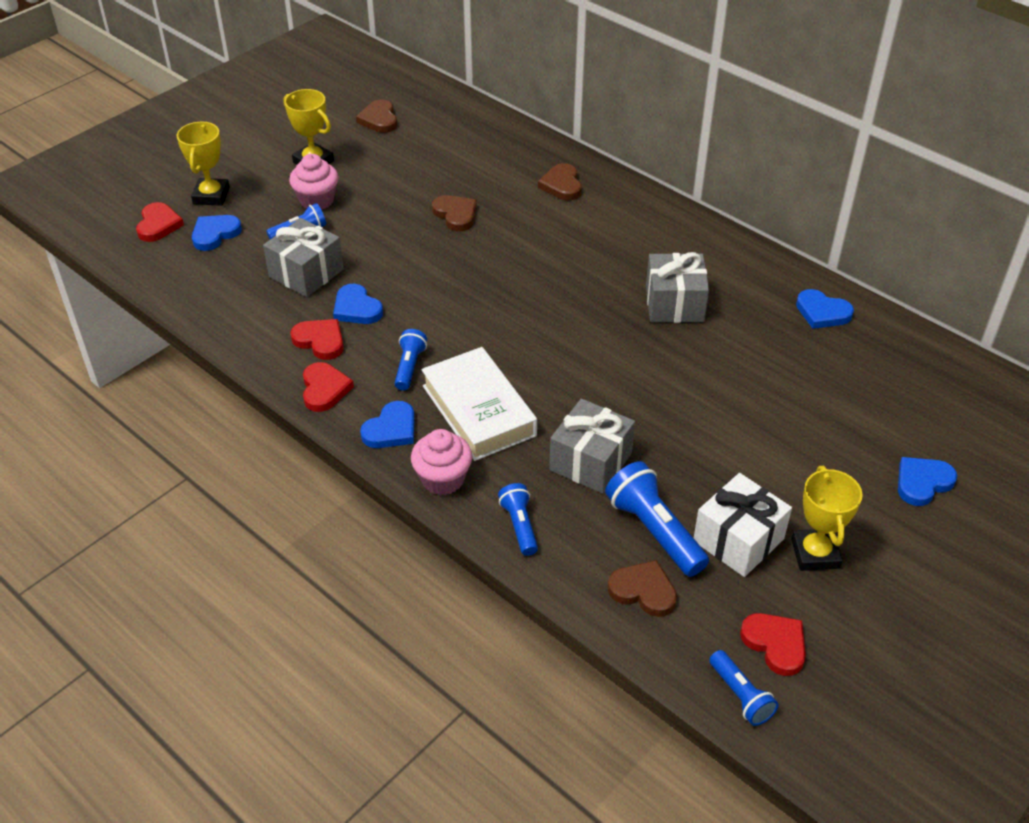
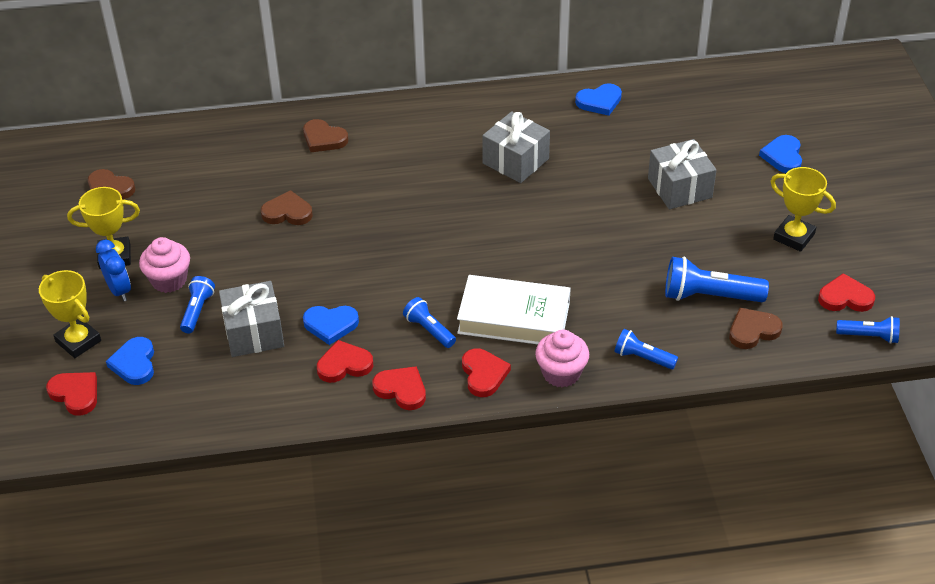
camera: 50 degrees left, 0 degrees up
(281, 184) = (119, 290): none -> blue clock
(391, 429) = (483, 374): blue heart -> red heart
(590, 461) = (619, 290): grey gift -> grey gift (679, 188)
(738, 540) = (752, 263): white gift -> none

